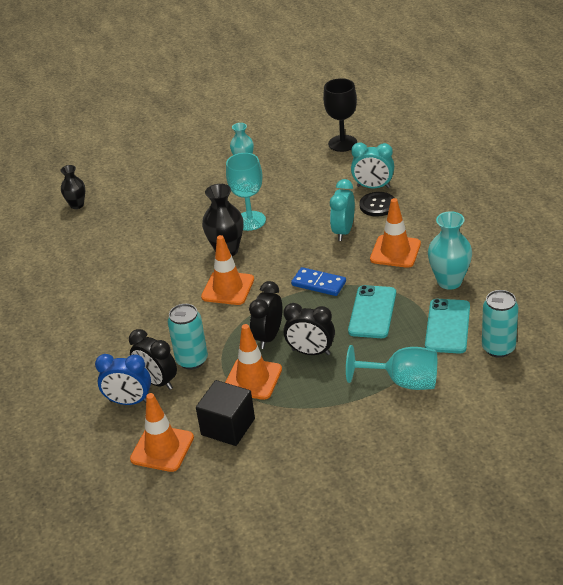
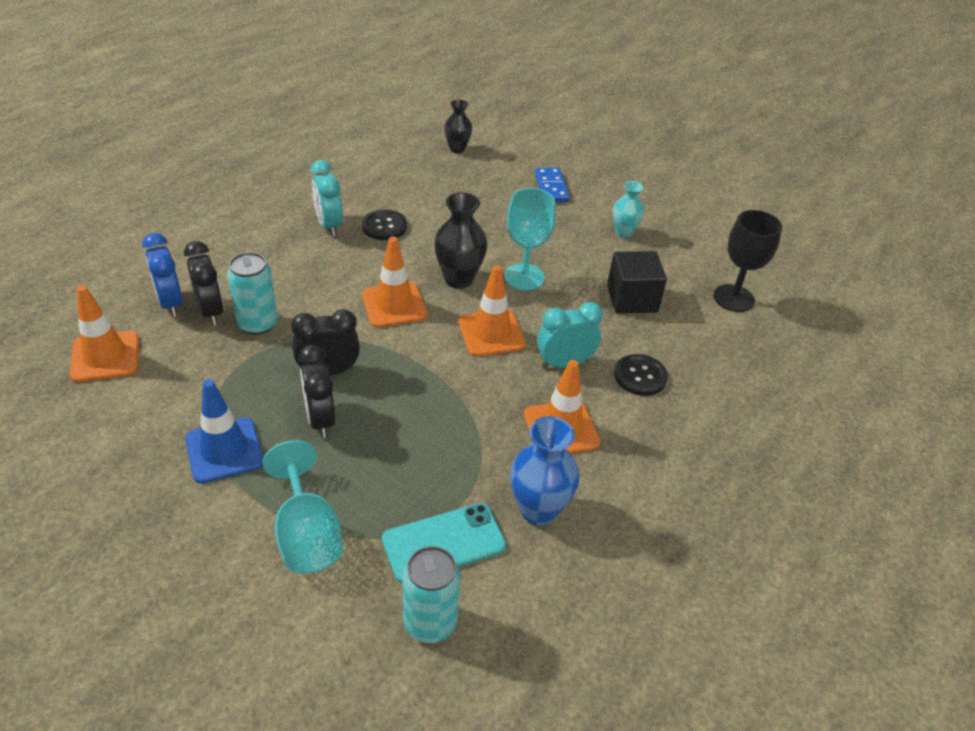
camera: 50 degrees right, 5 degrees up
(137, 269) = (384, 226): none -> black button
(157, 382) = (210, 311): black clock -> black clock turned 150 degrees clockwise
(228, 427) = (158, 396): black cube -> black cube (632, 299)
(253, 379) = (248, 386): orange traffic cone -> orange traffic cone (491, 333)
(306, 404) = (224, 450): none -> blue traffic cone
(318, 284) = (450, 378): blue domino -> blue domino (551, 187)
(372, 312) = (427, 450): turquoise phone -> none
(373, 187) = (673, 358): turquoise clock -> turquoise clock (329, 225)
(449, 281) = (538, 510): turquoise vase -> blue vase

